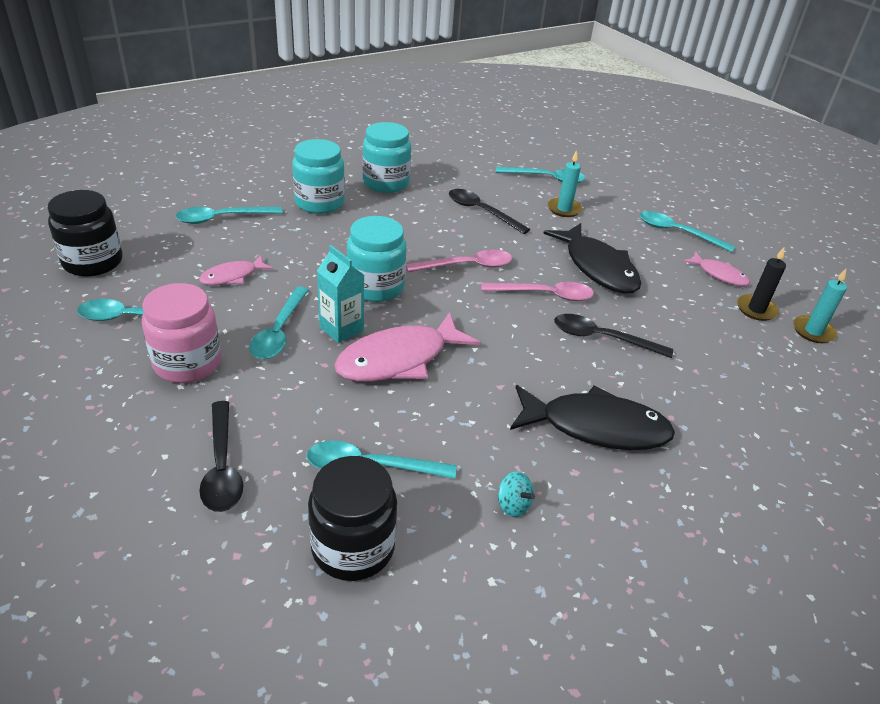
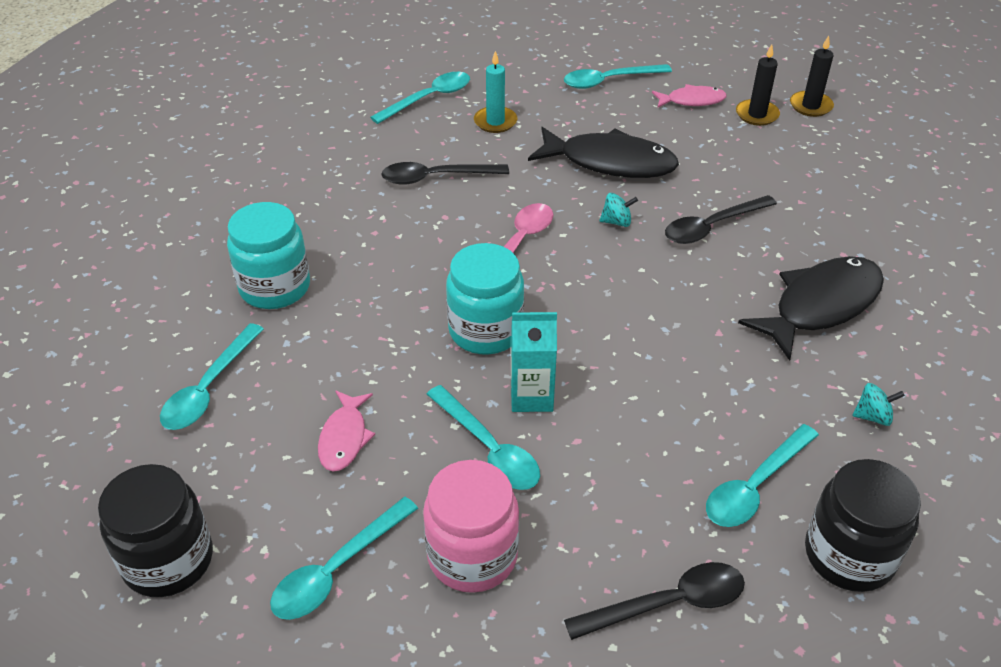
camera: 45 degrees left, 5 degrees up
(222, 466) = (668, 603): black spoon -> black spoon turned 45 degrees counterclockwise
(386, 183) = (297, 213): turquoise jar -> none
(399, 359) = (620, 379): pink fish -> none
(544, 295) = (617, 222): pink spoon -> turquoise spinning top
(813, 331) = (810, 106): turquoise candle -> black candle

